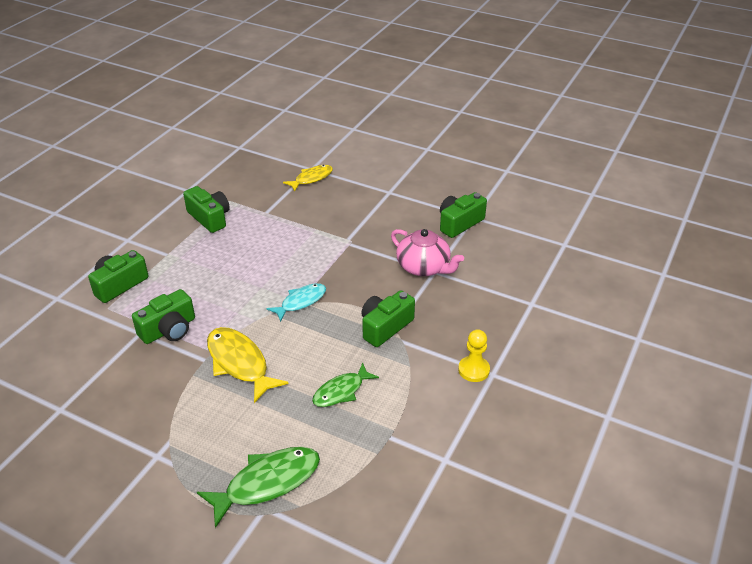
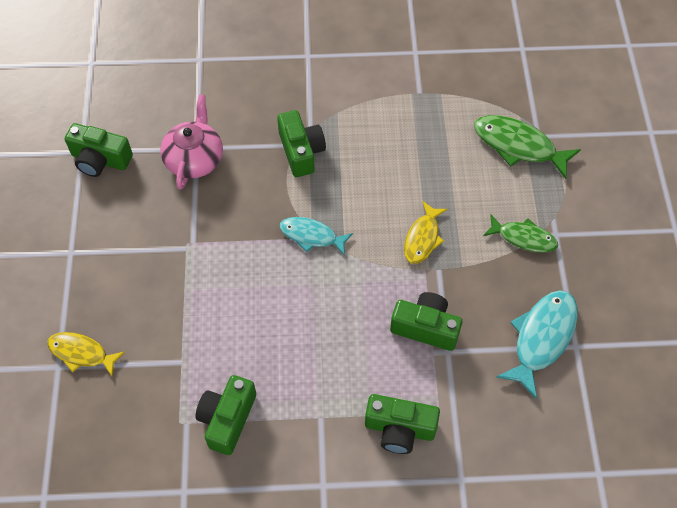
camera: 120 degrees left, 20 degrees up
(89, 391) = (541, 338): none -> turquoise fish
(239, 363) = (422, 238): yellow fish -> yellow fish, size x0.65
(341, 391) = (398, 145): green fish -> green fish (523, 238)
(385, 327) = (301, 151): green camera -> green camera turned 120 degrees counterclockwise
(473, 370) = (311, 69): yellow pawn -> none

